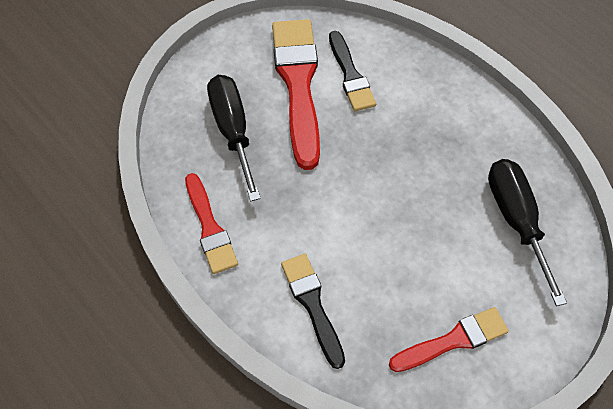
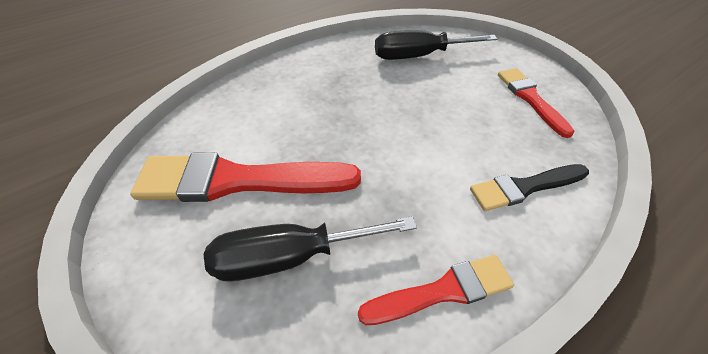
camera: 85 degrees left, 10 degrees down
(350, 75) = (243, 135): black brush -> none

